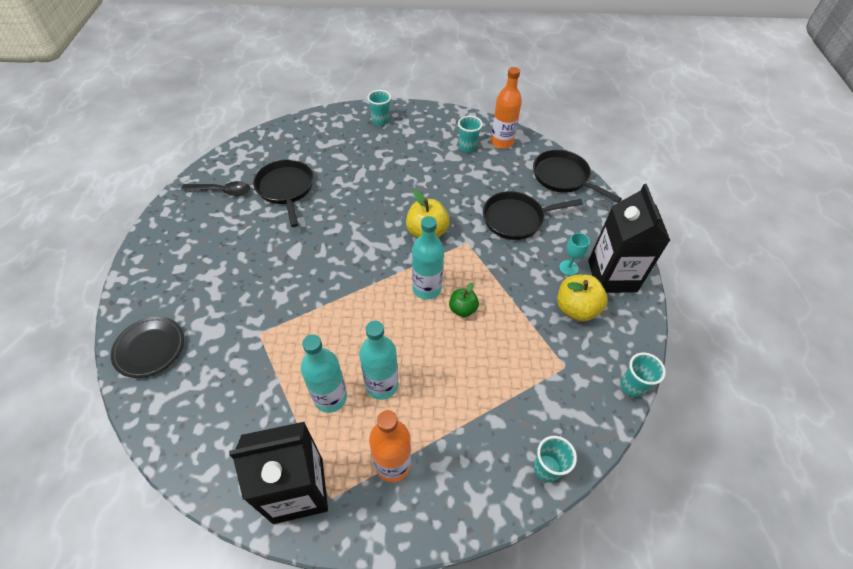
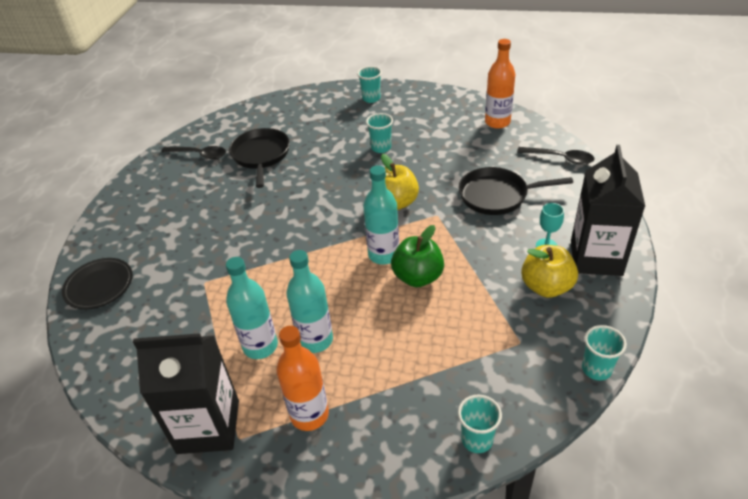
camera: 15 degrees right, 10 degrees down
(462, 309) = (418, 277): green apple -> green apple, size x1.62
(467, 147) = (458, 125): turquoise cup -> turquoise cup (381, 148)
(563, 177) = (560, 158): black pan -> black spoon

